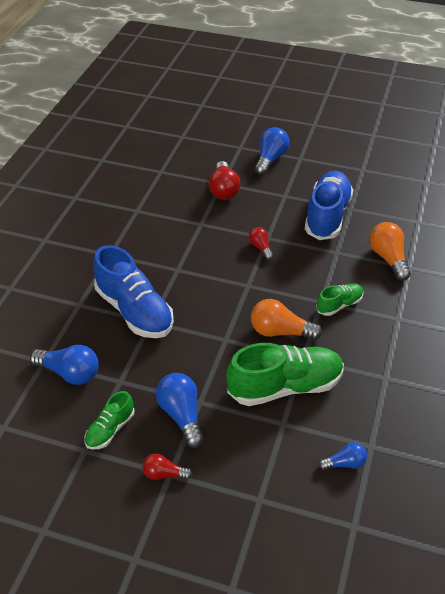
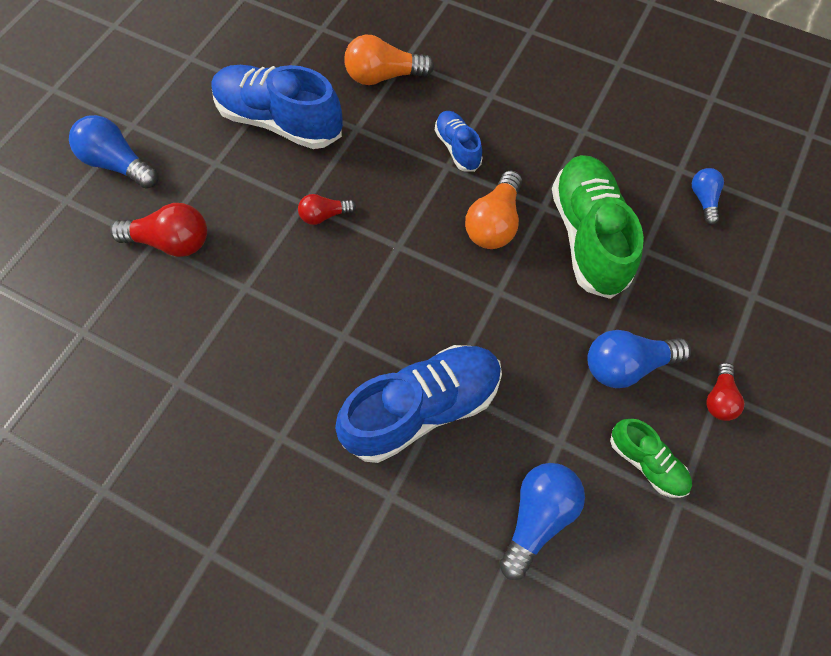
camera: 80 degrees left, 20 degrees up
(339, 305) = (457, 148): green shoe -> blue shoe

